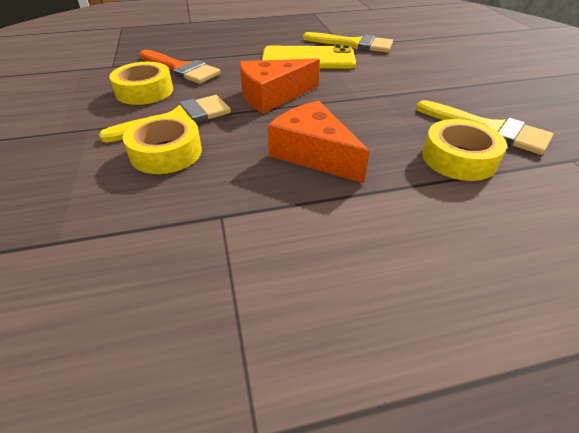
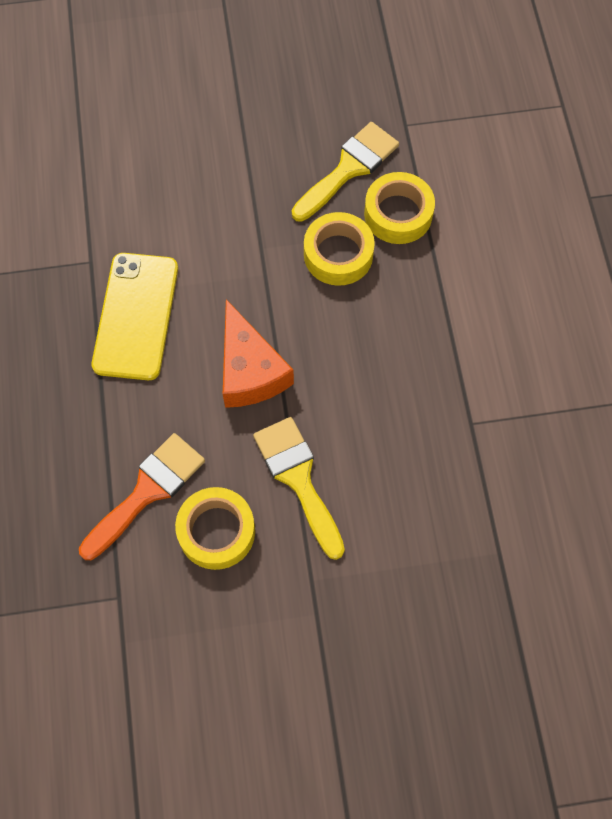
camera: 85 degrees left, 25 degrees up
(166, 152) = (370, 482): yellow tape -> yellow tape (338, 254)
(313, 154) = (382, 339): orange cheese -> none
(353, 44) = (89, 247): yellow brush -> none

